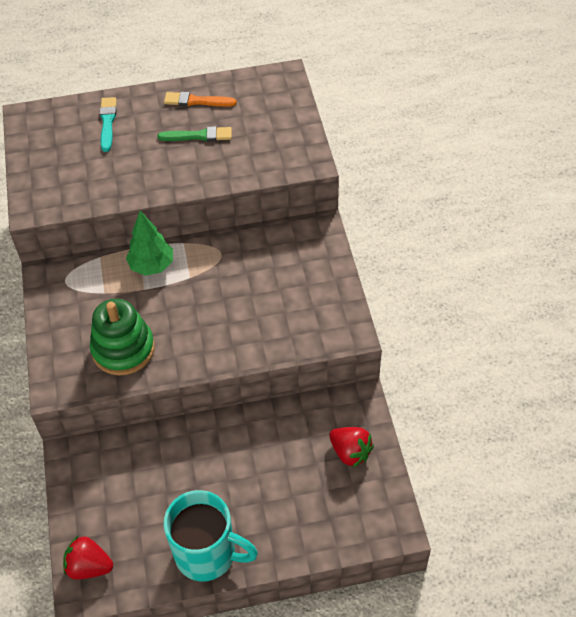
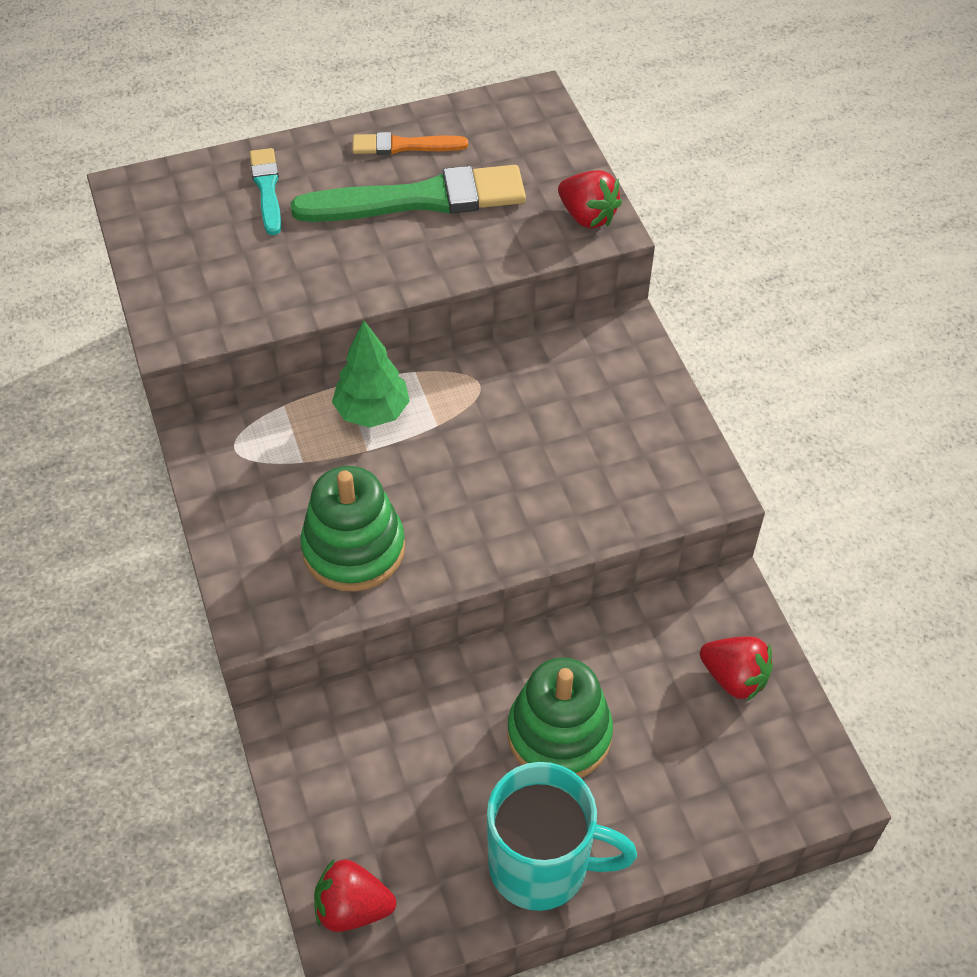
camera: 10 degrees left, 0 degrees up
(198, 136) = (418, 199): green brush -> green brush, size x1.95
(234, 475) = (559, 734): none -> green stacking toy
(300, 154) = (587, 216): none -> red strawberry

